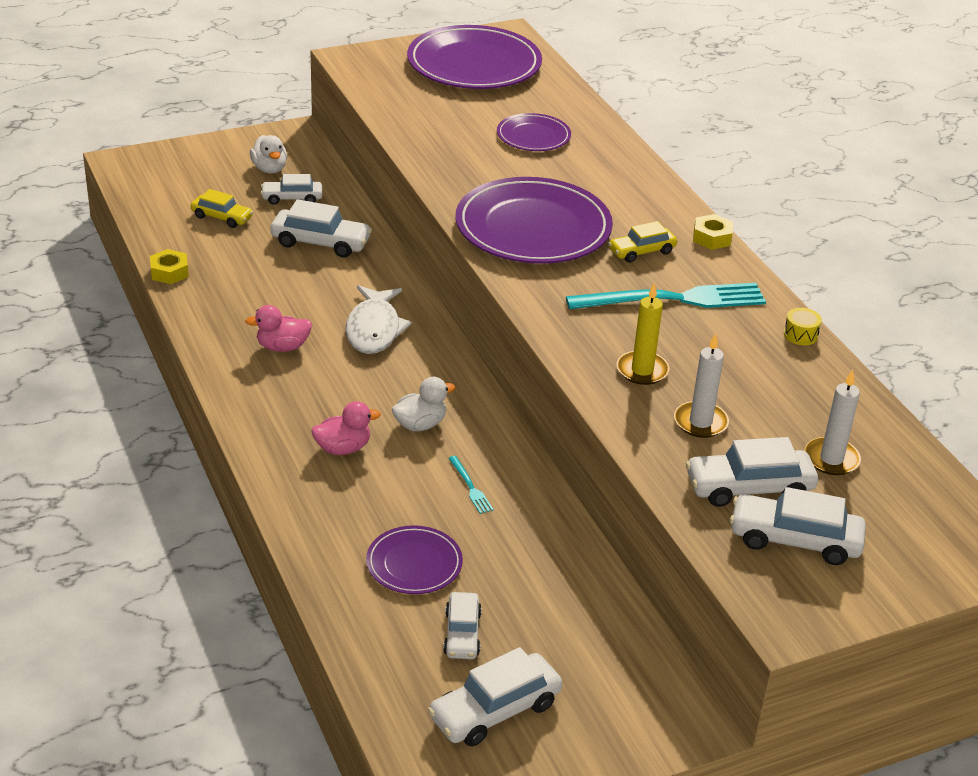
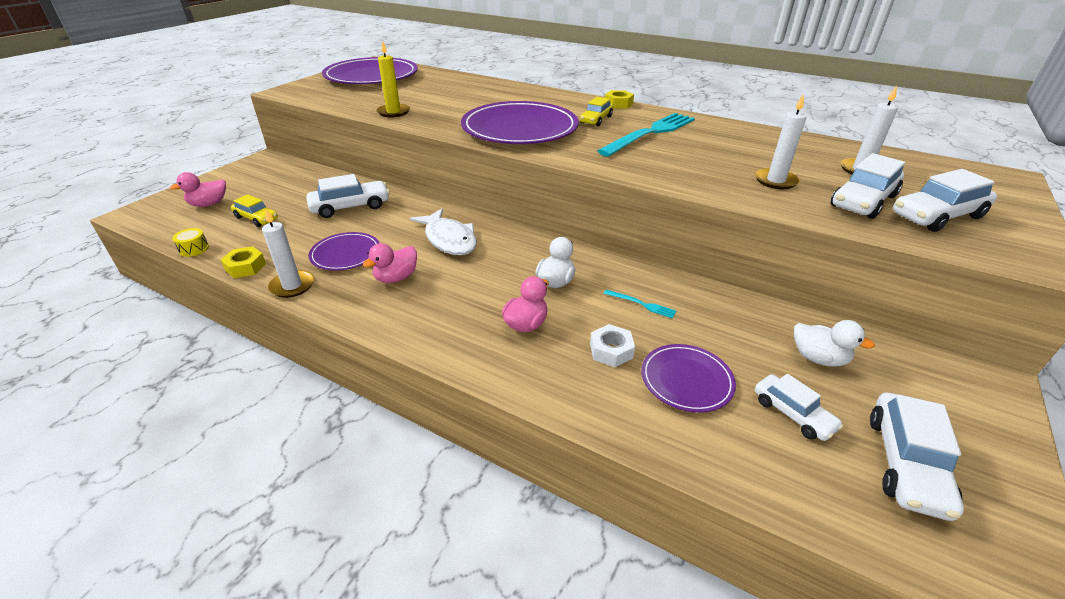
camera: 35 degrees left, 0 degrees up
(190, 311) = (292, 286): none -> white candle
(194, 178) = (209, 204): none -> pink duck
(222, 217) = (256, 218): yellow car -> yellow car turned 45 degrees clockwise
(269, 169) = (266, 181): white duck -> white duck (818, 358)
(292, 198) = (301, 191): white car -> none
(385, 508) = (611, 351): none -> white nut
(533, 136) = (453, 93): purple plate -> purple plate (345, 254)
(642, 370) = (699, 169): yellow candle -> yellow candle (393, 112)
(800, 335) = (734, 126): yellow drum -> yellow drum (194, 249)

